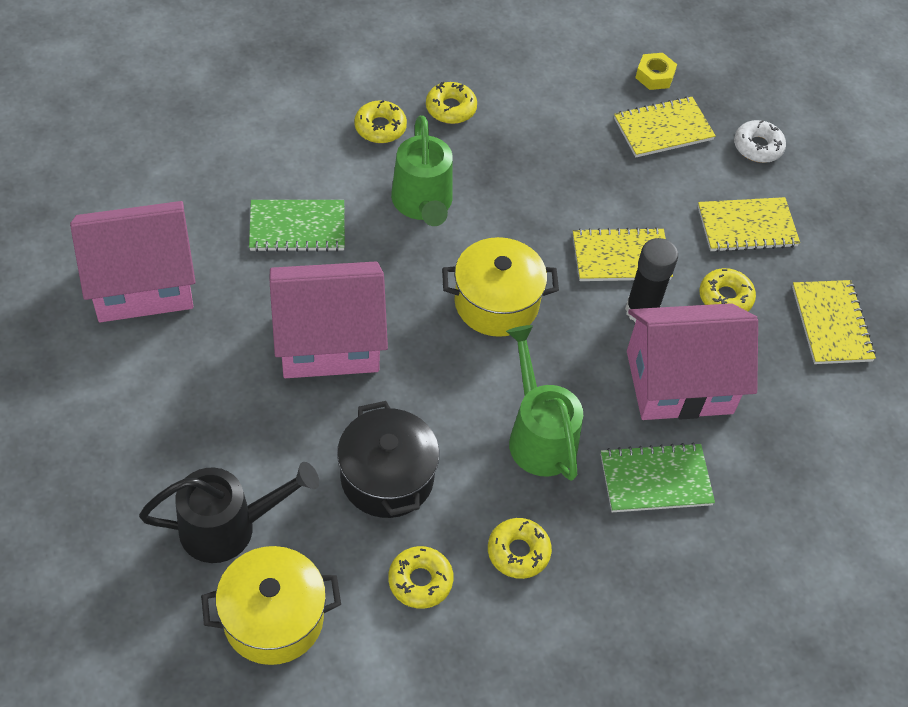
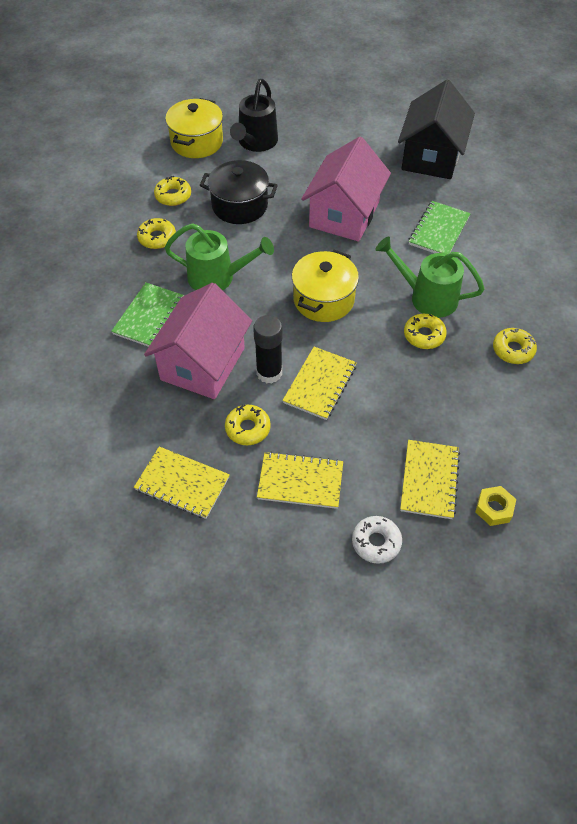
camera: 125 degrees right, 0 degrees up
(142, 283) = (431, 156): pink house -> black house
(380, 127) = (510, 302): yellow donut -> yellow donut (424, 335)
(747, 226) = (300, 482): yellow notebook -> yellow notebook turned 75 degrees clockwise

